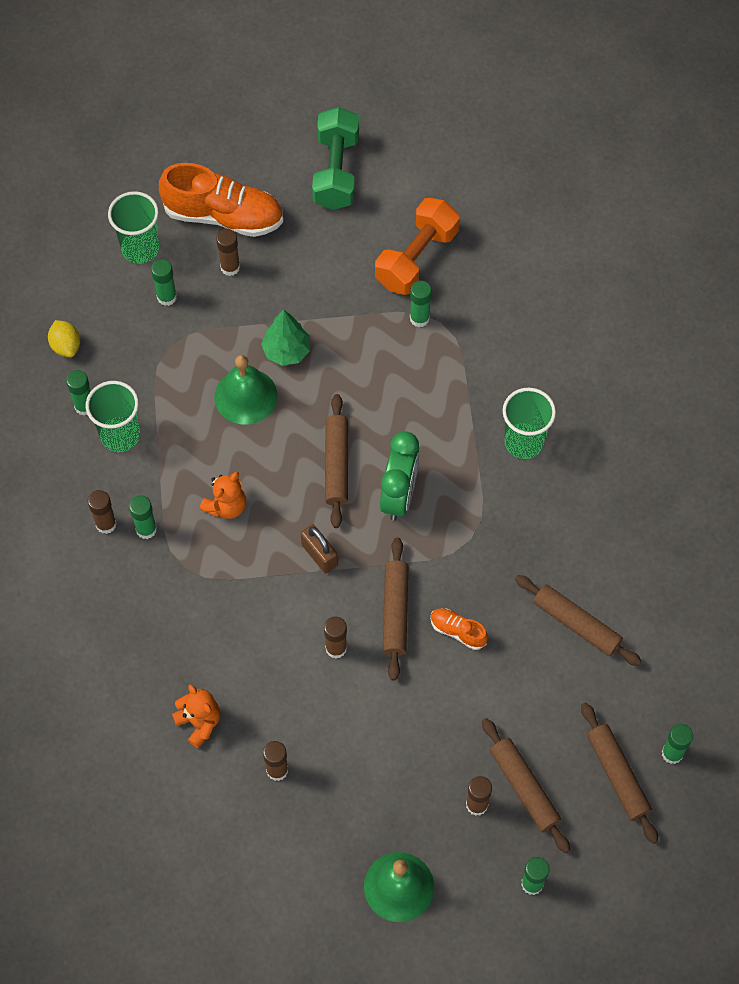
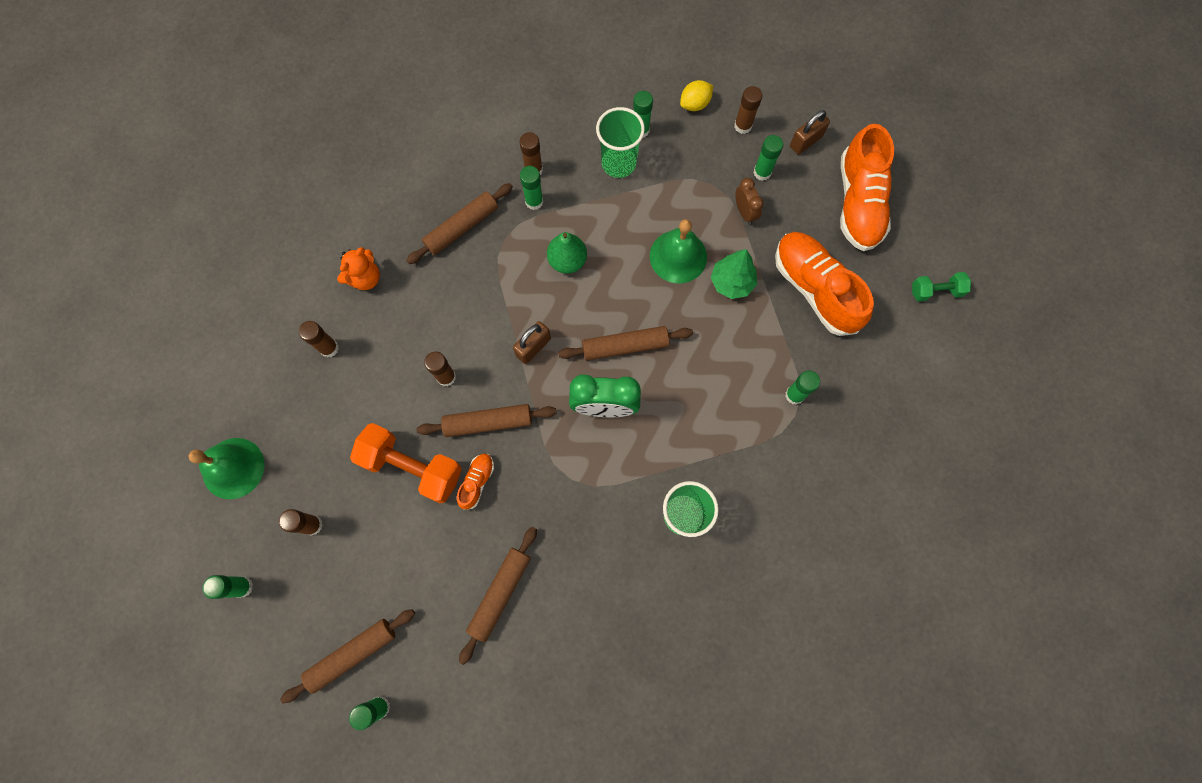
camera: 80 degrees right, 10 degrees up
(140, 248) = (805, 141): green cup -> brown padlock
(209, 323) = (744, 212): none -> brown clock
(226, 506) = (567, 261): orange teddy bear -> green pear
(230, 267) = (806, 218): brown glue stick -> brown glue stick (743, 126)
(311, 276) = (815, 289): none -> orange shoe
(336, 171) = (935, 291): green dumbbell -> green dumbbell, size x0.54
(416, 258) = (860, 382): orange dumbbell -> orange dumbbell (412, 467)
(524, 788) = (332, 566): brown rolling pin -> brown rolling pin (462, 227)

